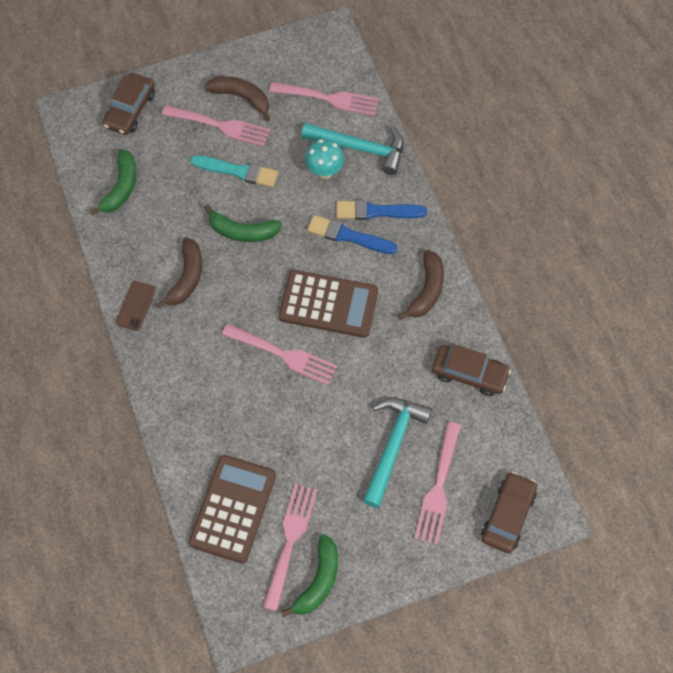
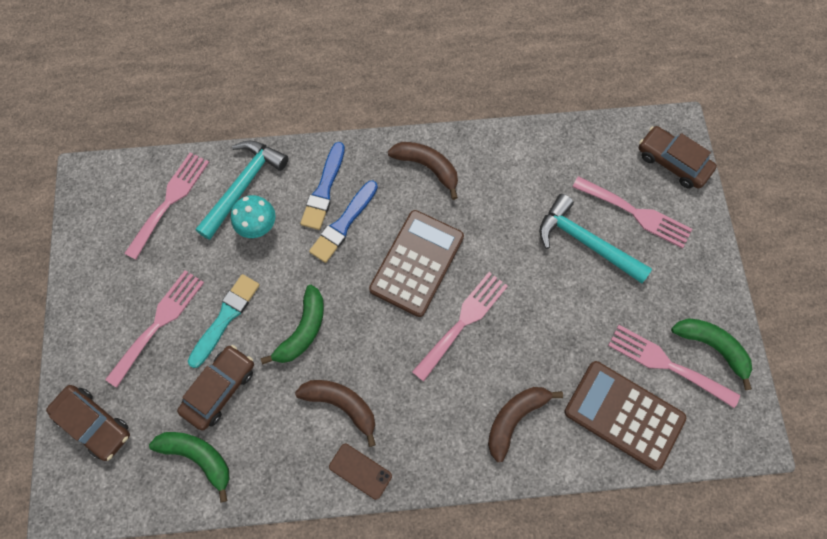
camera: 75 degrees left, 5 degrees up
(241, 98) = (130, 291): brown banana -> brown banana (514, 418)
(469, 374) = (526, 154): brown car -> brown car (220, 389)

